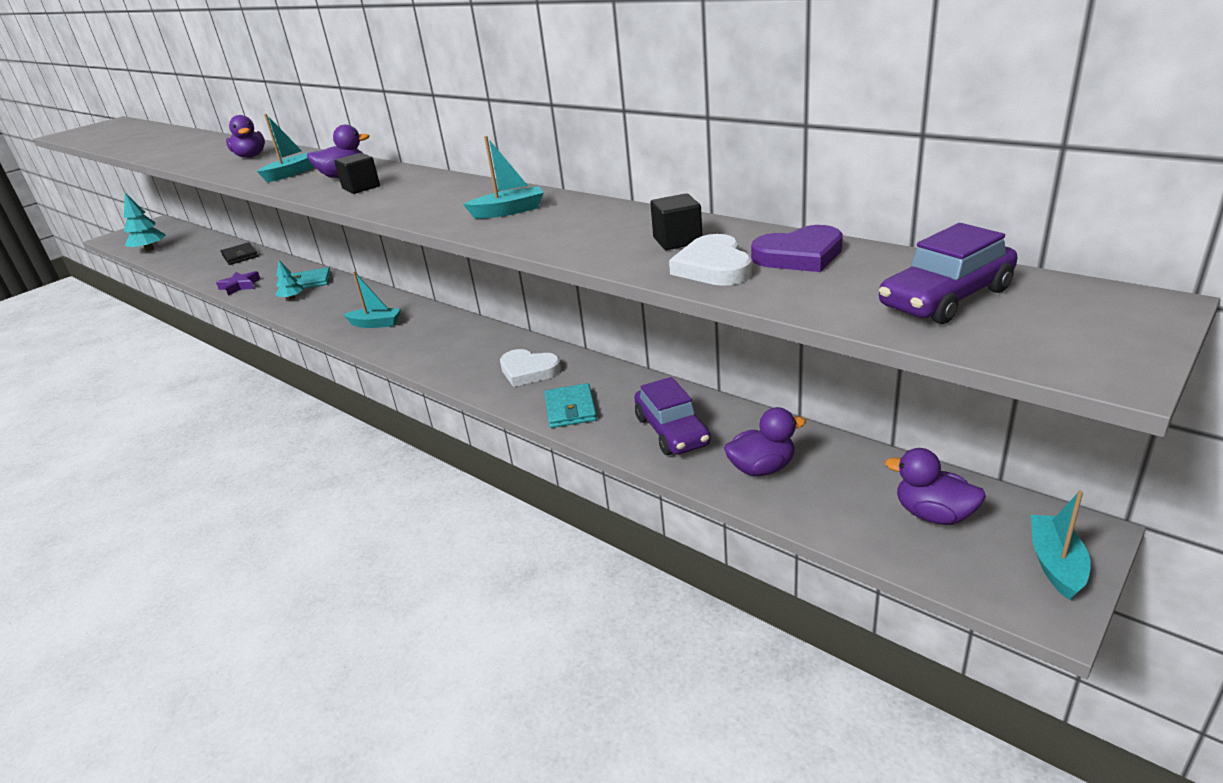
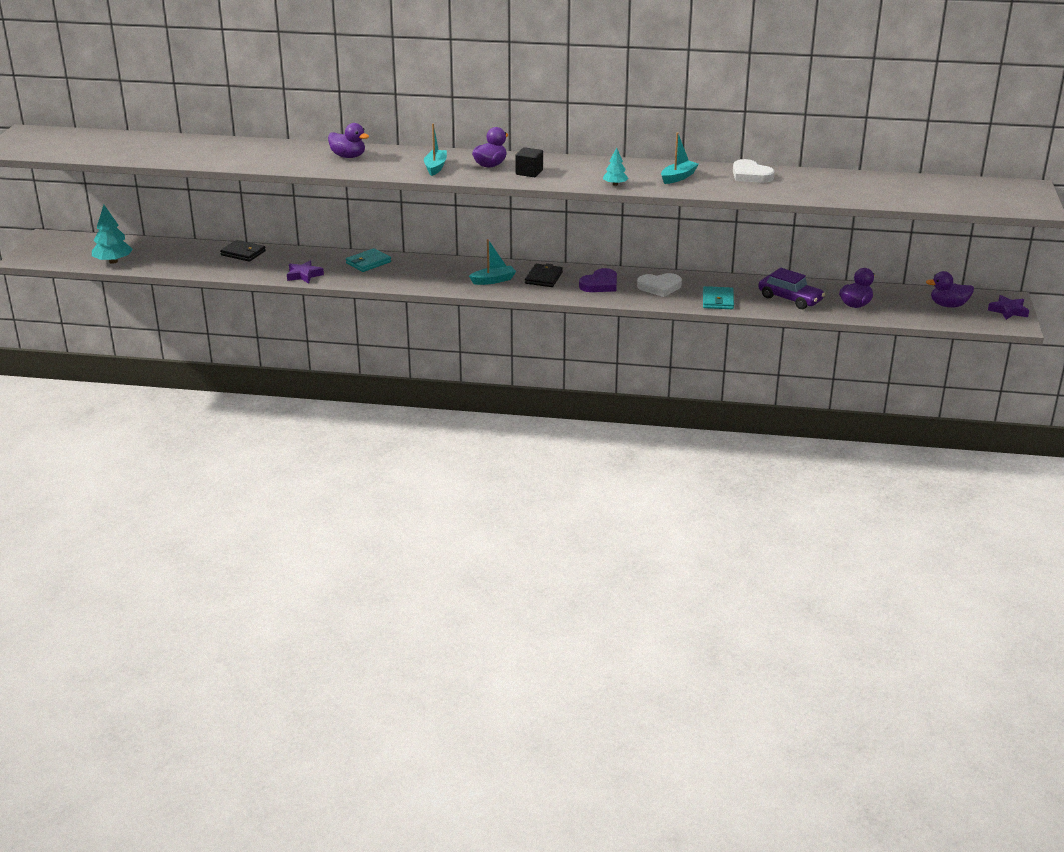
camera: 35 degrees left, 0 degrees up
(292, 298) = (378, 275): turquoise tree -> turquoise tree (615, 184)
(427, 330) = (543, 278): none -> black wallet
(570, 409) = (718, 300): turquoise wallet -> turquoise wallet turned 45 degrees clockwise
(677, 240) = (808, 183): black cube -> none
(713, 267) = (848, 193): white heart -> white heart (750, 175)
(799, 255) = (878, 183): purple heart -> purple heart (600, 284)
(945, 298) = (961, 193): purple car -> none
(1056, 564) = (1008, 311): turquoise boat -> purple star

